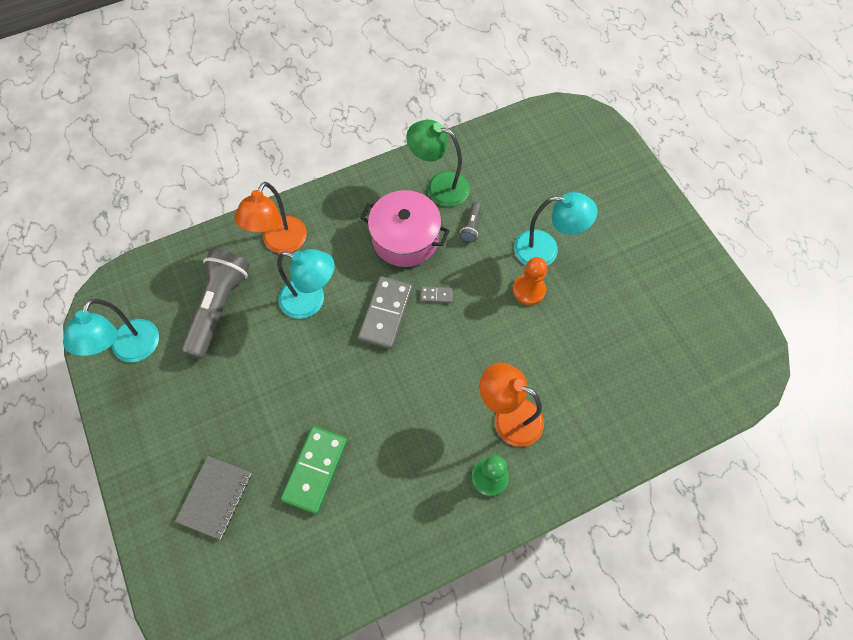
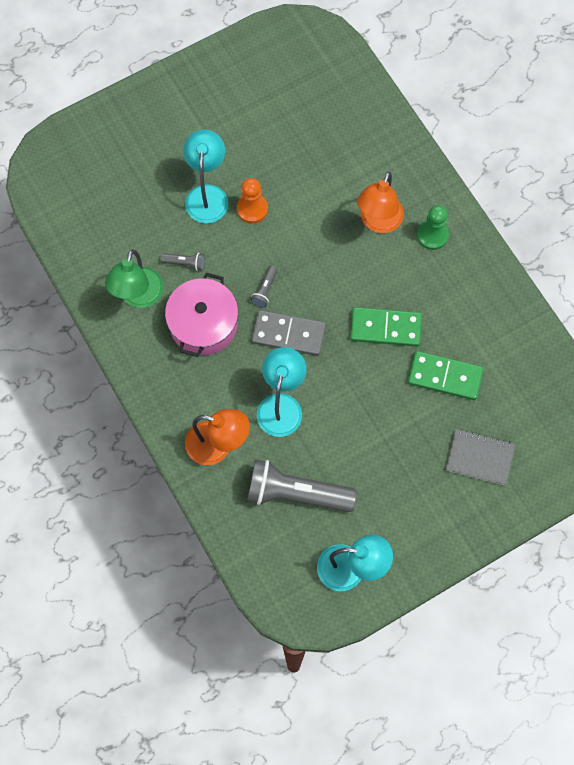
camera: 95 degrees left, 5 degrees up
(381, 411) = (385, 328): none -> green domino
(436, 295) = (265, 290): grey domino -> grey flashlight

